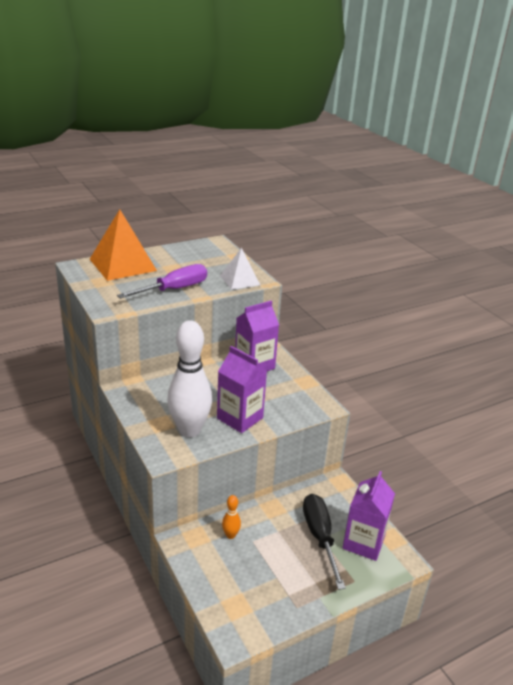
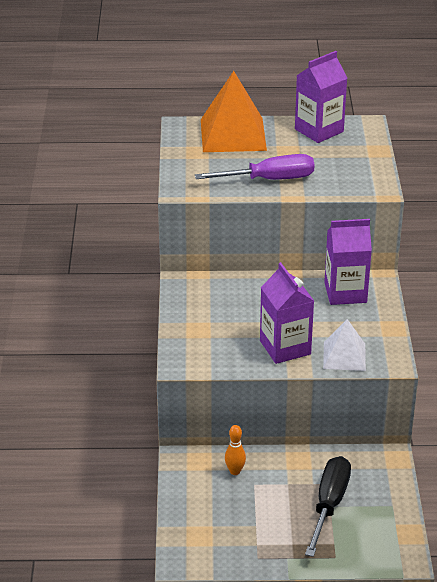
camera: 30 degrees right, 5 degrees up
(189, 430) = (222, 345): white bowling pin -> none
(239, 280) = (355, 184): white pyramid -> white pyramid (344, 356)
(363, 542) = (374, 526): purple carton -> purple carton (319, 130)

